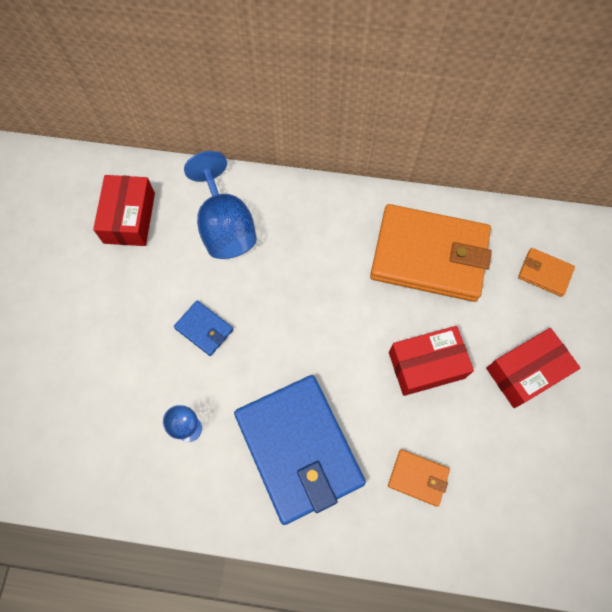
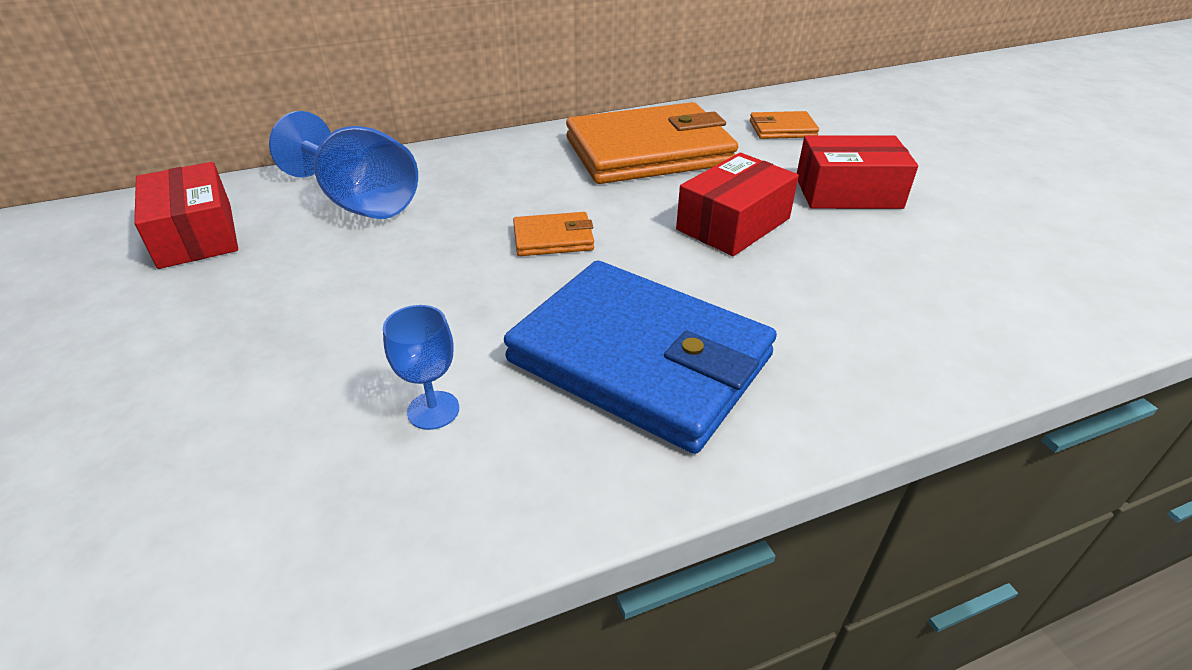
camera: 30 degrees left, 30 degrees down
(204, 329) = (388, 295): blue wallet -> none
(418, 477) = (834, 319): orange wallet -> orange wallet (553, 238)
(526, 372) = (848, 192): red box -> red box turned 60 degrees clockwise

